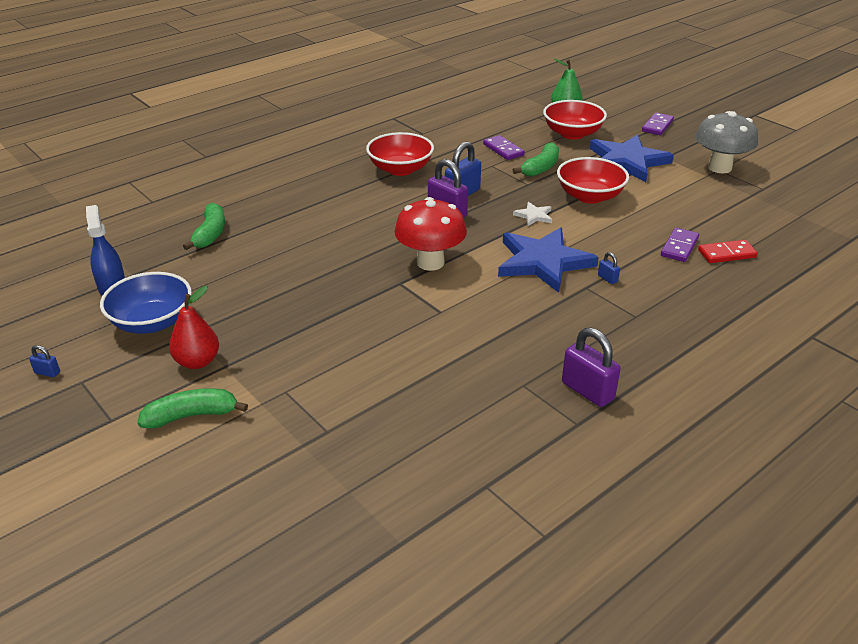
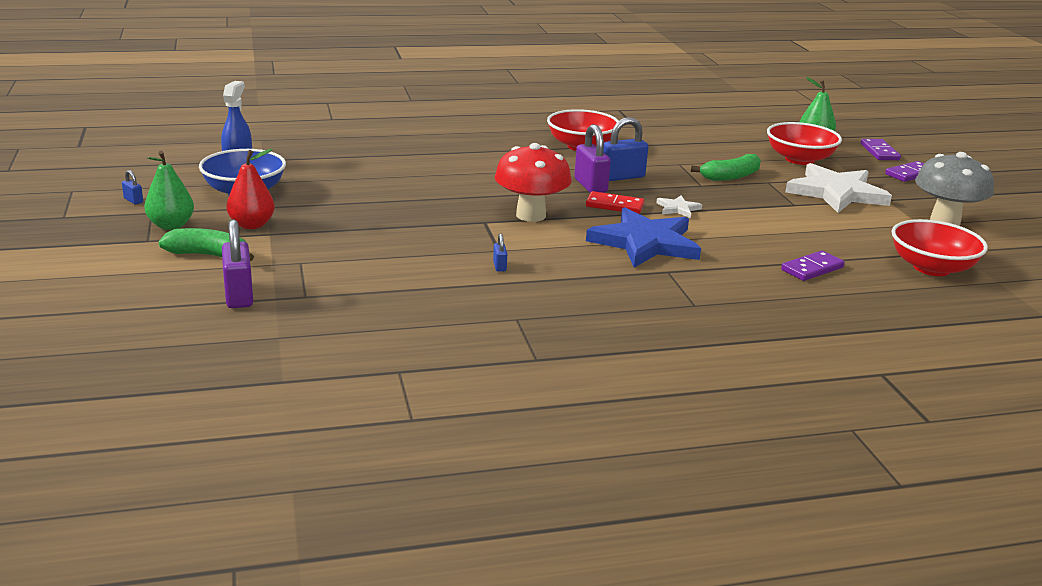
camera: 25 degrees right, 10 degrees down
(118, 391) = (171, 225): none -> green pear
(210, 234) = (355, 150): green banana -> none
(503, 150) = (706, 155): purple domino -> purple domino (879, 152)
(587, 391) = (575, 340): purple padlock -> purple padlock (239, 296)
(589, 196) = (758, 209): red bowl -> red bowl (931, 268)
(607, 278) = (699, 271): blue padlock -> blue padlock (499, 266)
(627, 161) = (836, 193): blue star -> white star
(727, 254) = (862, 287): red domino -> red domino (614, 206)

